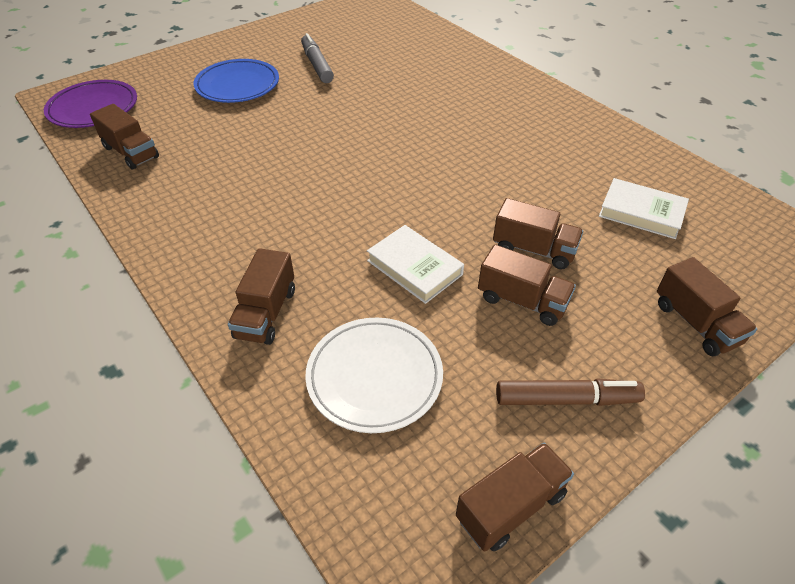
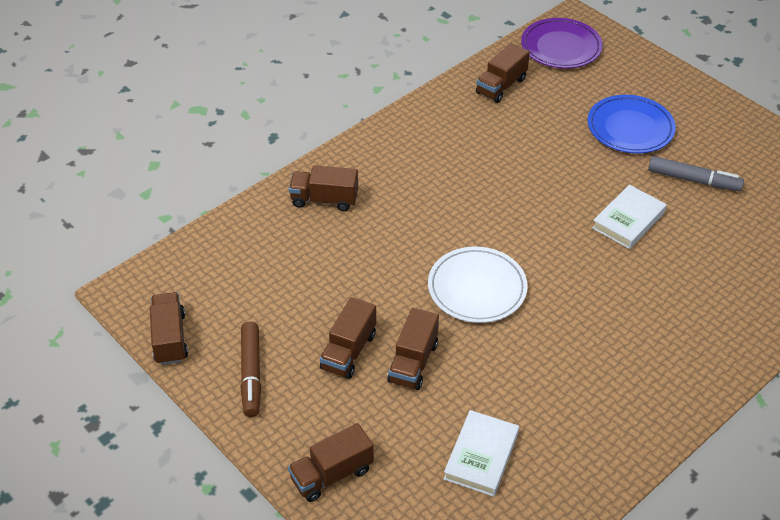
camera: 85 degrees right, 0 degrees up
(317, 65) = (693, 180): grey marker -> grey marker turned 45 degrees clockwise
(374, 377) = (269, 264): white plate -> white plate (477, 288)
(414, 267) = (381, 280): white book -> white book (628, 220)
(510, 506) = (170, 338): brown truck -> brown truck turned 150 degrees counterclockwise

